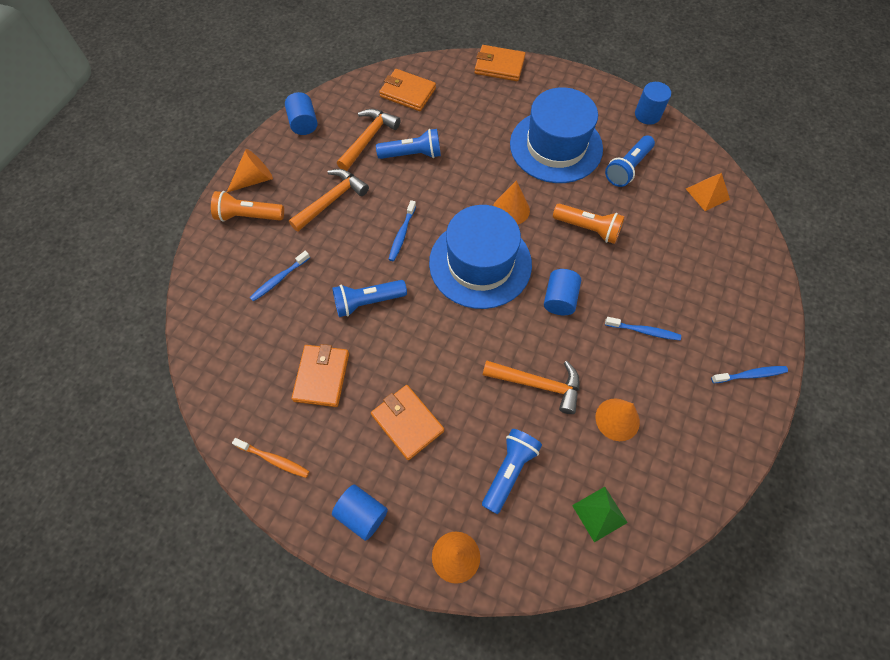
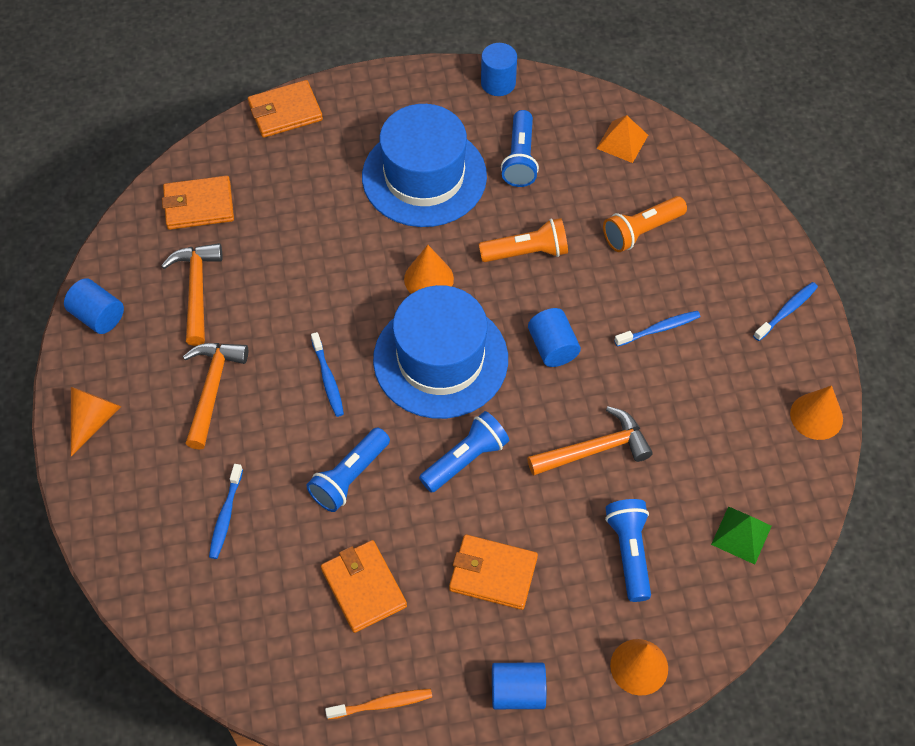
camera: 35 degrees left, 5 degrees down
(248, 216) = (124, 467): orange flashlight -> orange flashlight (641, 231)
(412, 154) = (265, 279): blue flashlight -> blue flashlight (465, 459)
(617, 419) = (695, 434): orange cone -> orange cone (816, 416)

